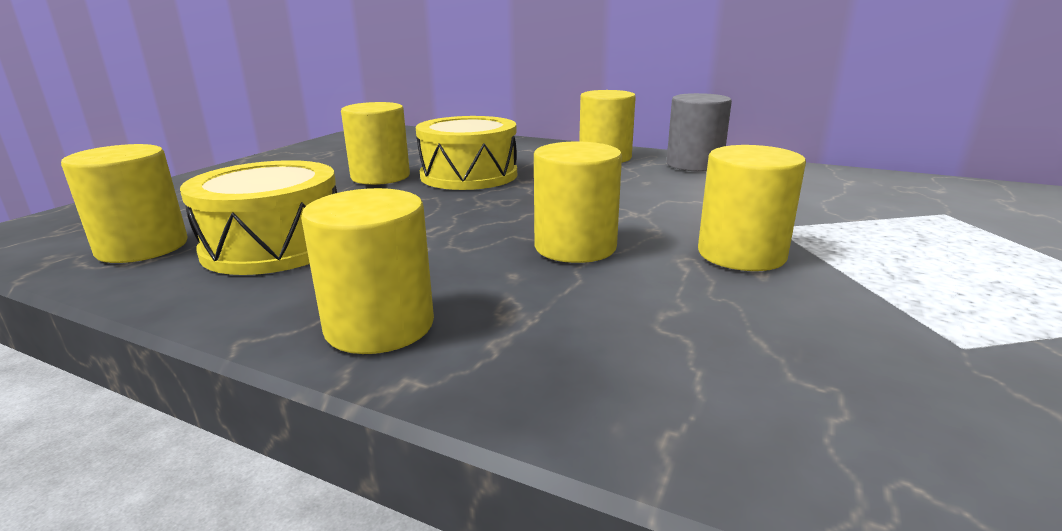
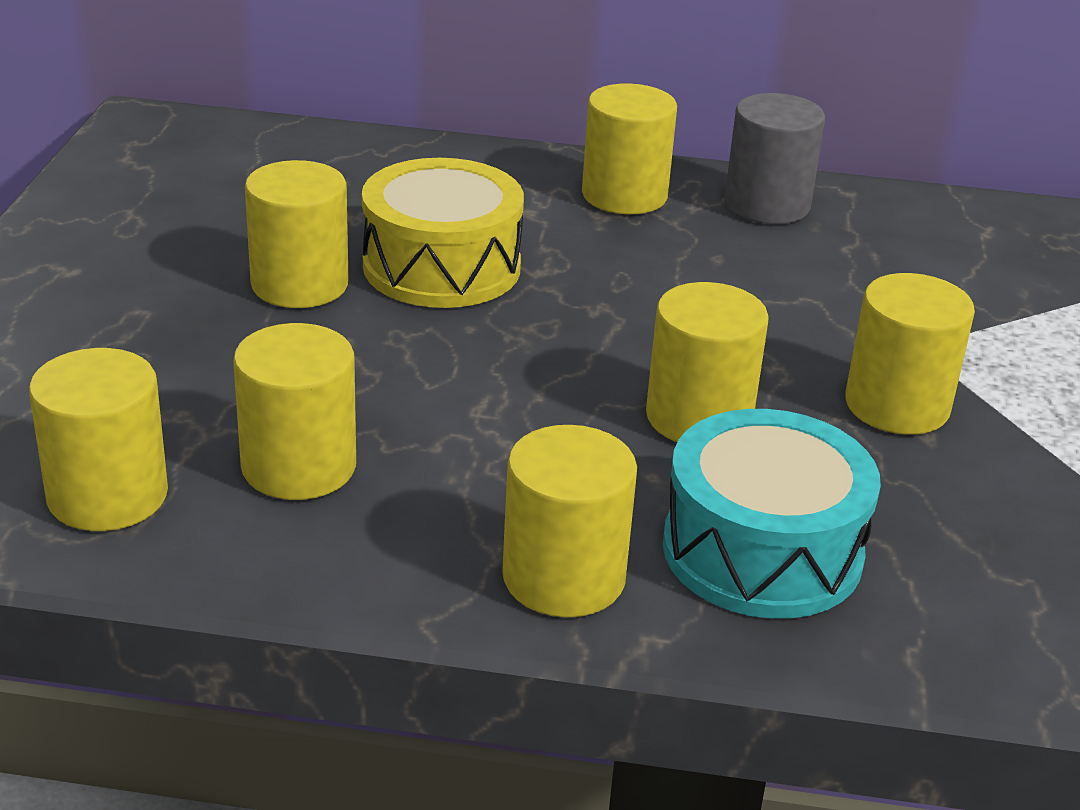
camera: 20 degrees left, 10 degrees up
(274, 246) = (299, 467): yellow drum -> yellow cylinder
(565, 329) = (762, 551): none -> turquoise drum

